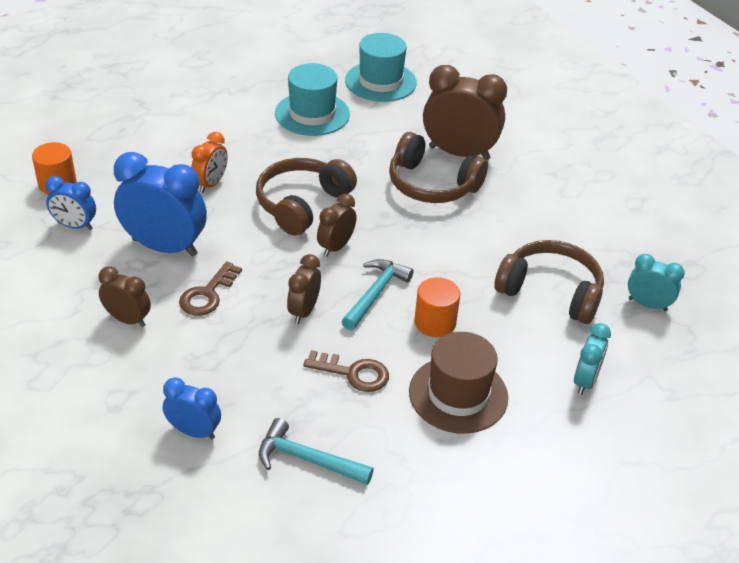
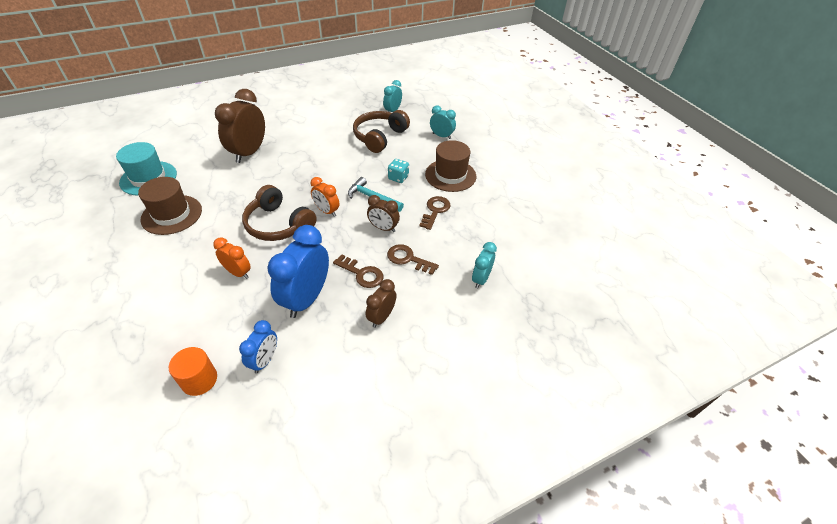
camera: 85 degrees left, 5 degrees up
(194, 431) = (481, 279): blue clock -> turquoise clock
(237, 342) = (408, 259): none -> brown key
(307, 459) = (497, 231): turquoise hammer -> none
(312, 114) = (172, 214): turquoise hat -> brown hat
(336, 247) = (327, 211): brown clock -> orange clock
(432, 184) = (277, 166): brown headphones -> none
(435, 322) = (398, 178): orange cylinder -> turquoise dice

